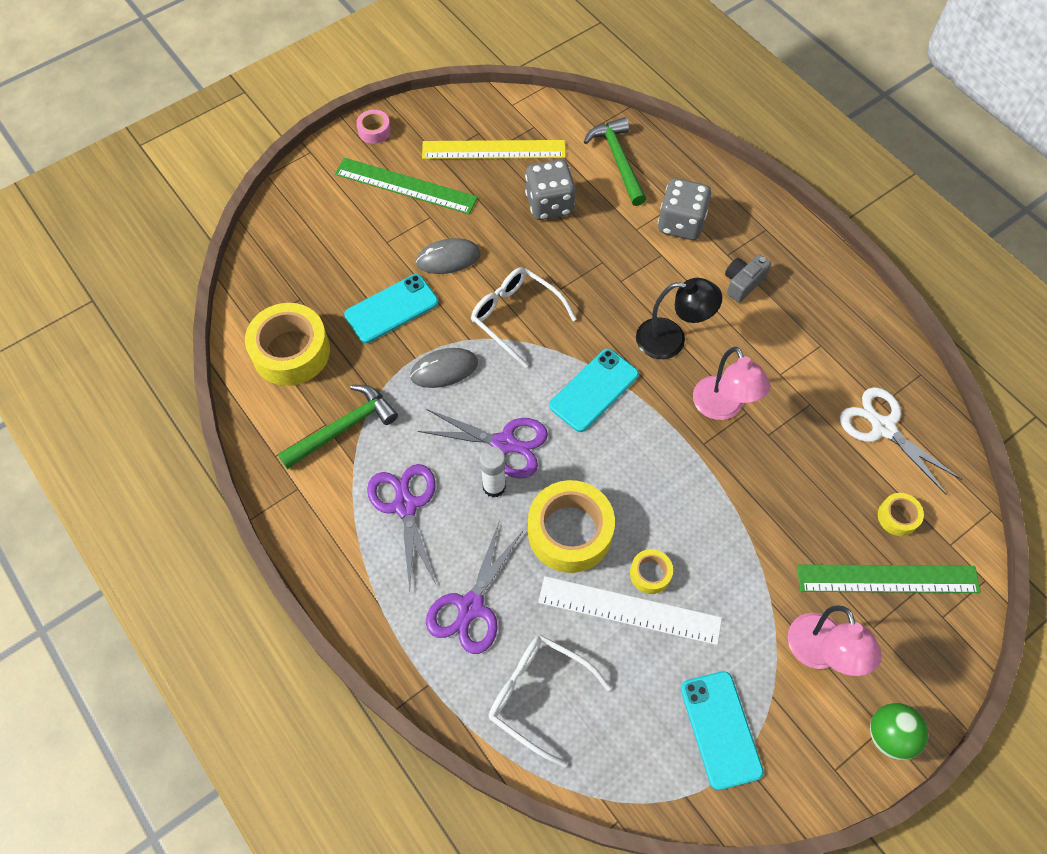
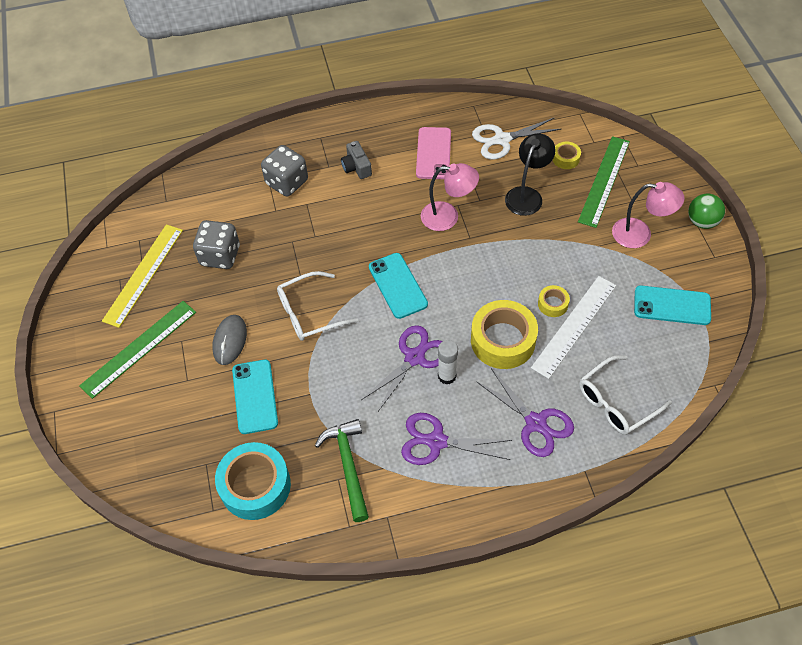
camera: 65 degrees left, 5 degrees down
(291, 352) = (255, 486): yellow tape -> turquoise tape
(374, 131) = (65, 354): pink tape -> none
(444, 369) = (331, 377): grey mouse -> none
(618, 160) = (207, 198): green hammer -> none
(671, 339) = (380, 224): black lamp -> black lamp (527, 195)
(812, 357) = (433, 153): none -> pink phone

